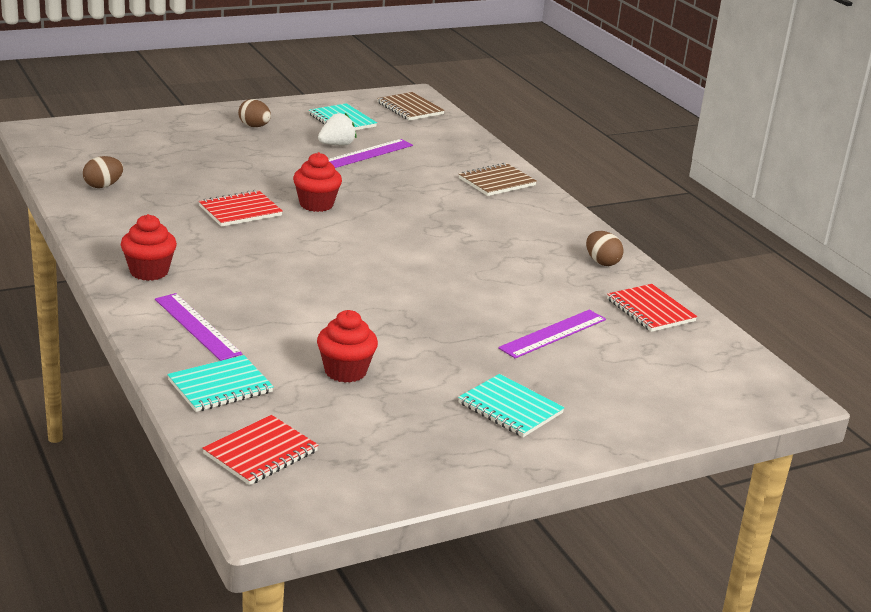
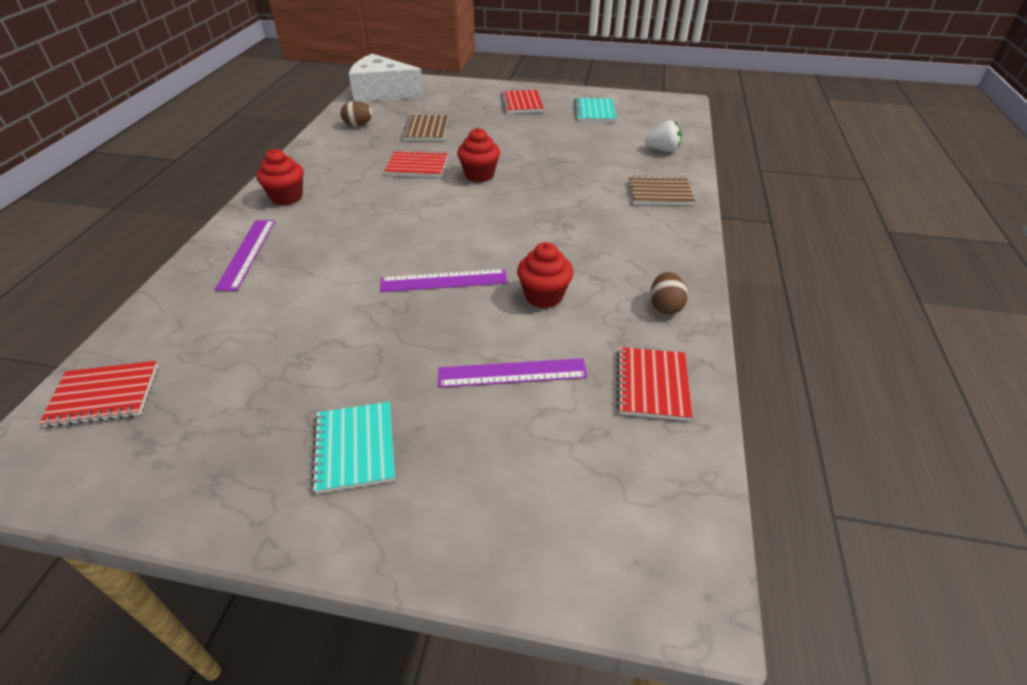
camera: 40 degrees right, 15 degrees up
(70, 145) = (382, 93): none -> white cheese
(220, 386) = (179, 315): turquoise notebook -> none
(254, 126) = (521, 103): brown egg -> red notebook
(337, 145) = (563, 130): white strawberry -> white strawberry (663, 150)
(345, 371) = (282, 339): red cupcake -> red cupcake (544, 296)
(368, 153) = (579, 142): purple ruler -> purple ruler (443, 281)
(410, 108) = (664, 113): brown notebook -> brown notebook (426, 130)

